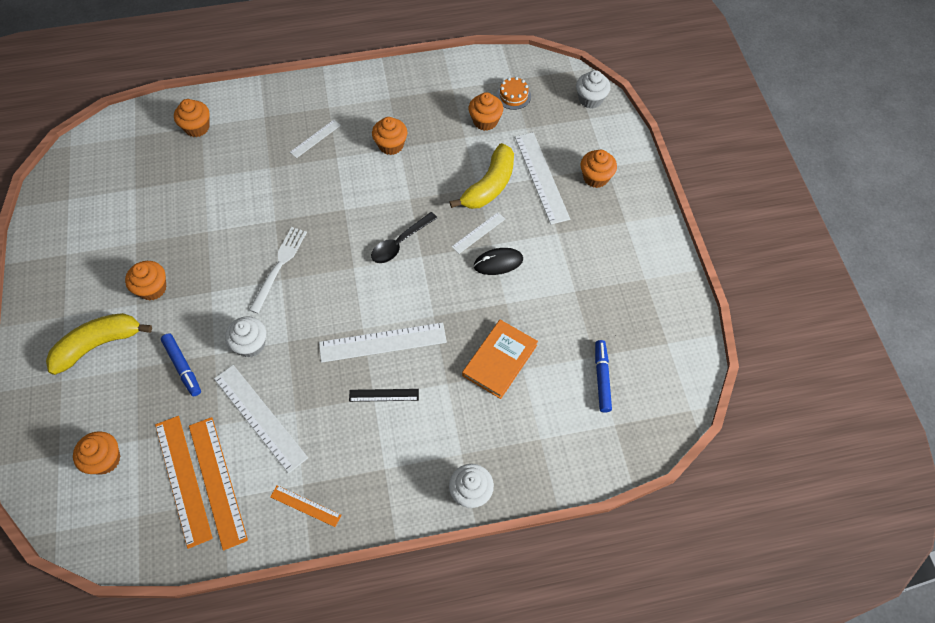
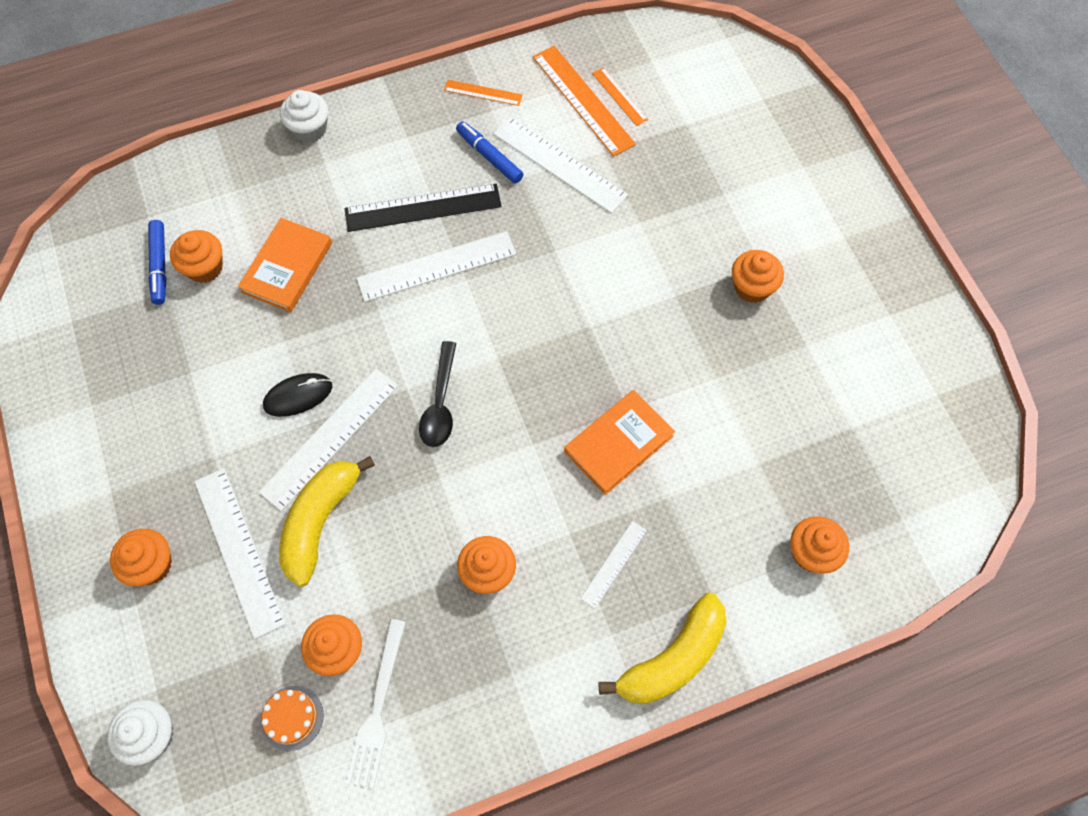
camera: 170 degrees right, 5 degrees up
(98, 345) = (782, 211): yellow banana -> yellow banana (672, 659)
(105, 460) = (710, 101): orange cupcake -> orange cupcake (205, 268)
(182, 367) = (670, 202): blue marker -> blue marker (489, 156)
(183, 479) = (619, 96): orange ruler -> orange ruler, size x0.53
(251, 344) = (599, 239): white cupcake -> none
(279, 266) = (598, 343): white fork -> white fork (378, 708)
(289, 201) = (618, 443): none -> orange book
(384, 395) = (423, 208): black ruler -> black ruler, size x1.87
(400, 243) = (440, 403): black spoon -> black spoon turned 150 degrees clockwise
(478, 233) = (330, 438): white ruler -> white ruler, size x1.87

